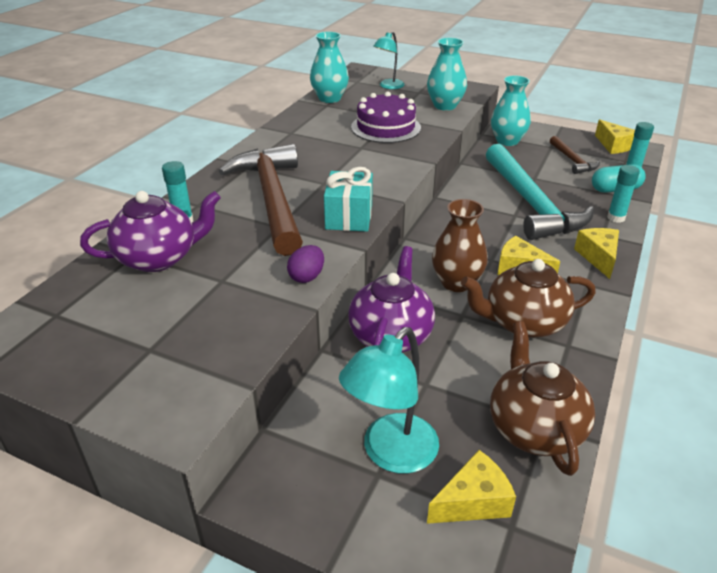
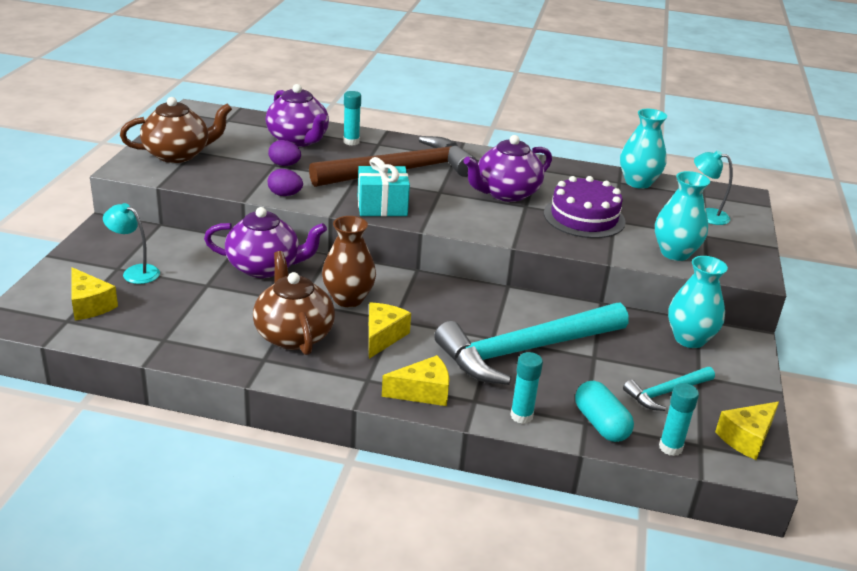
camera: 75 degrees right, 5 degrees down
(226, 272) = (284, 165): none -> purple egg
(335, 152) = (505, 193): none -> purple teapot
(391, 454) = (135, 272): turquoise lamp -> turquoise lamp, size x0.64
(534, 428) = (158, 334): brown teapot -> brown teapot (178, 154)
(572, 160) = (666, 392): brown hammer -> turquoise hammer

